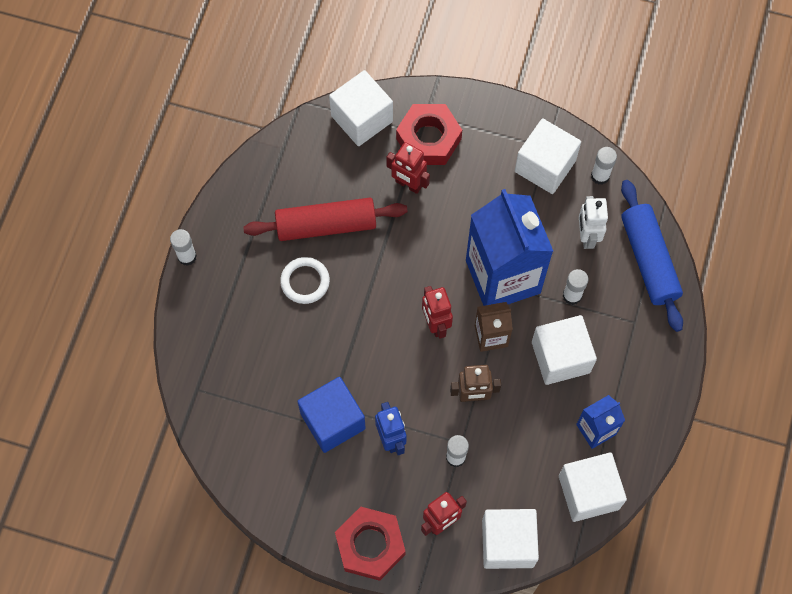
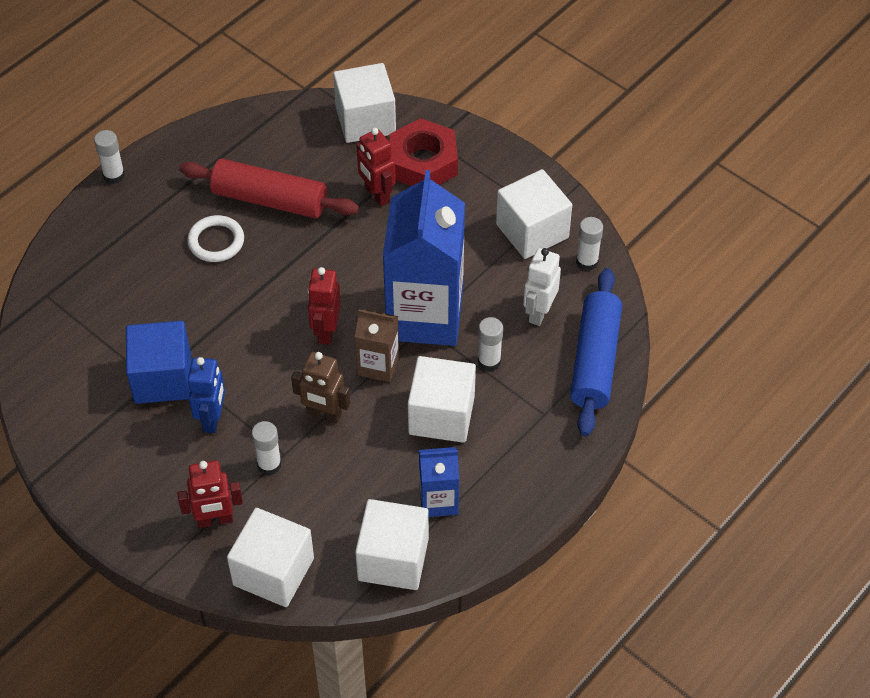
camera: 25 degrees right, 15 degrees down
(370, 545) = (126, 511): red nut -> none

